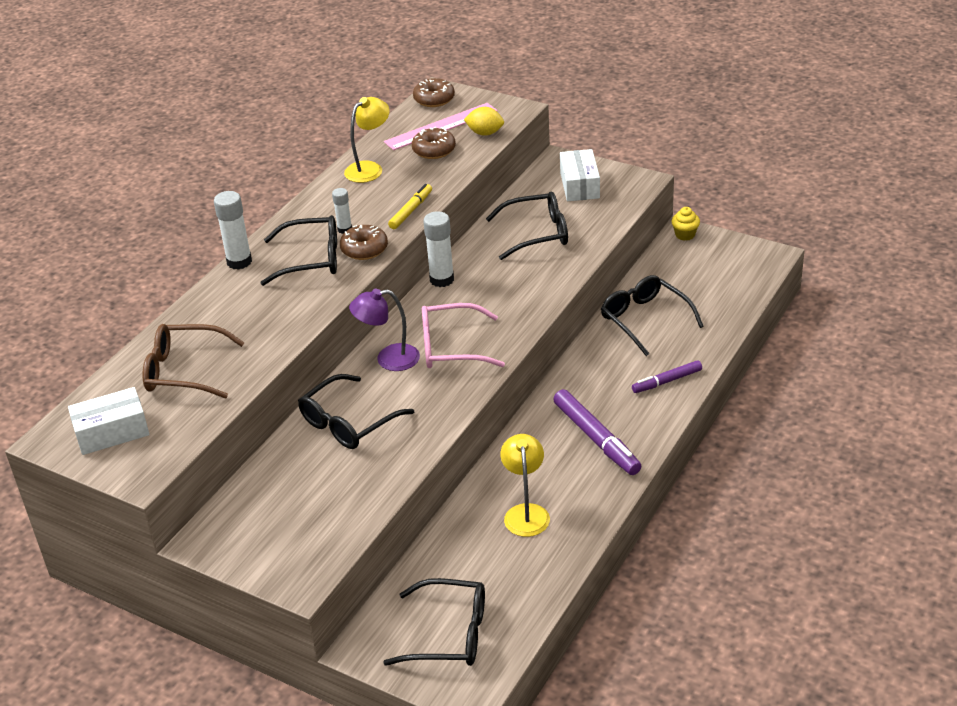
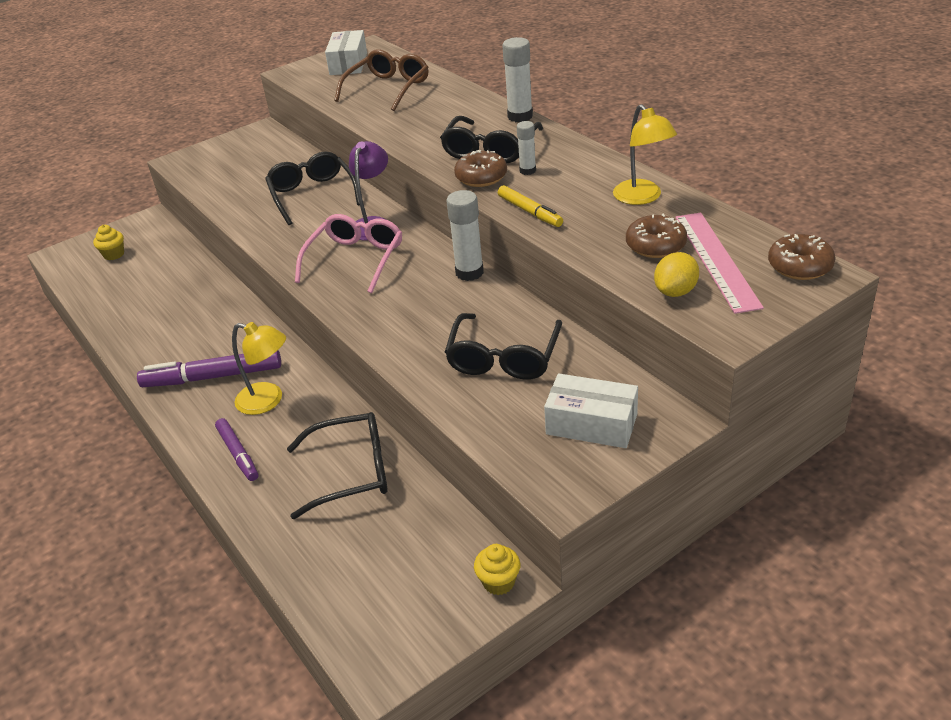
camera: 115 degrees right, 0 degrees up
(448, 634) = (114, 254): black glasses -> yellow cupcake
(526, 512) = (176, 313): yellow lamp -> yellow lamp (268, 401)
(667, 381) = (238, 454): purple marker -> purple marker turned 150 degrees clockwise

